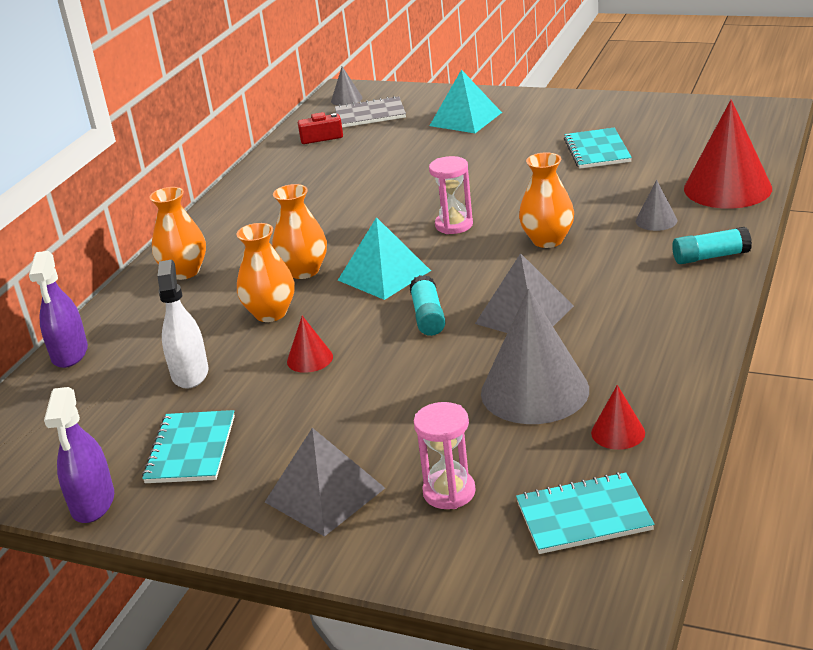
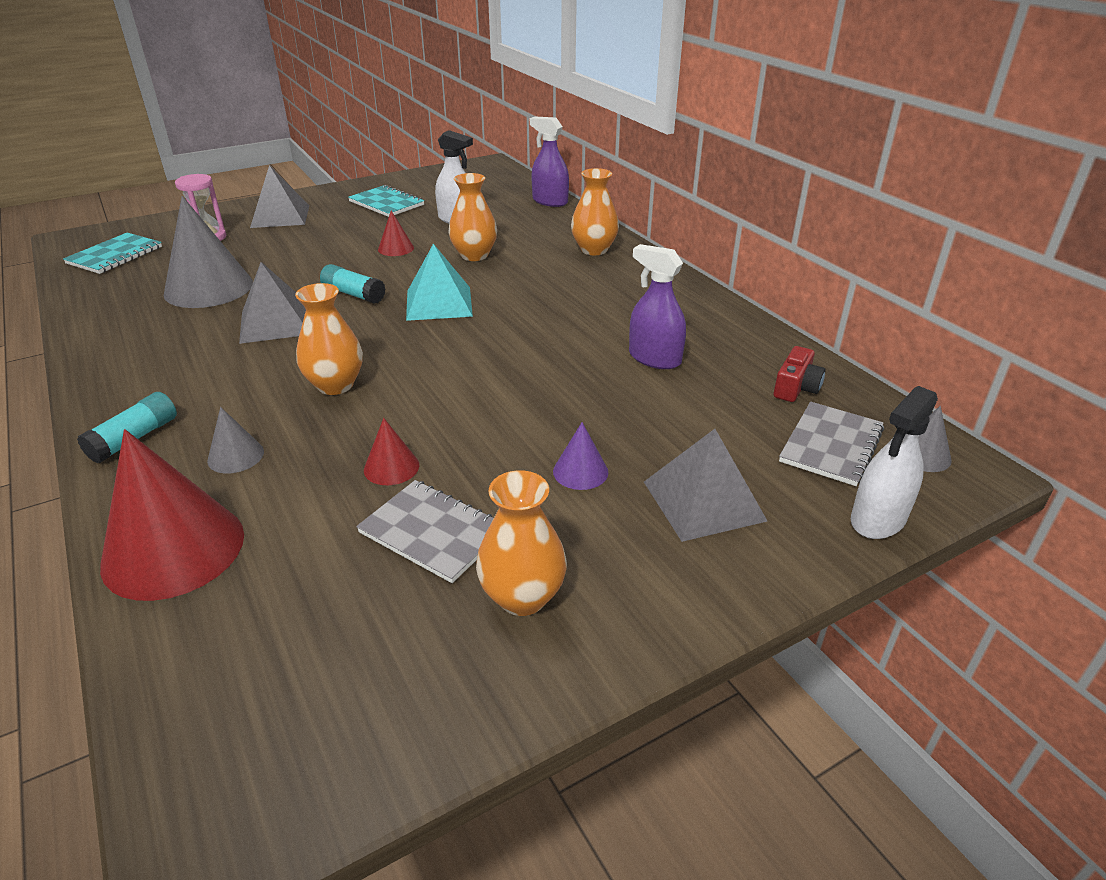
camera: 125 degrees right, 5 degrees up
(93, 503) = (396, 180): purple spray bottle -> purple spray bottle (654, 358)
(304, 271) = (508, 282): orange vase -> orange vase (522, 597)
(417, 92) = (878, 519): none -> white spray bottle
(454, 225) = (452, 361): pink hourglass -> none
(465, 119) = (704, 501): turquoise pyramid -> grey pyramid
(493, 146) = (580, 471): none -> purple cone
(597, 150) = (433, 532): turquoise notebook -> grey notebook
(618, 432) = (124, 290): red cone -> red cone (391, 467)

